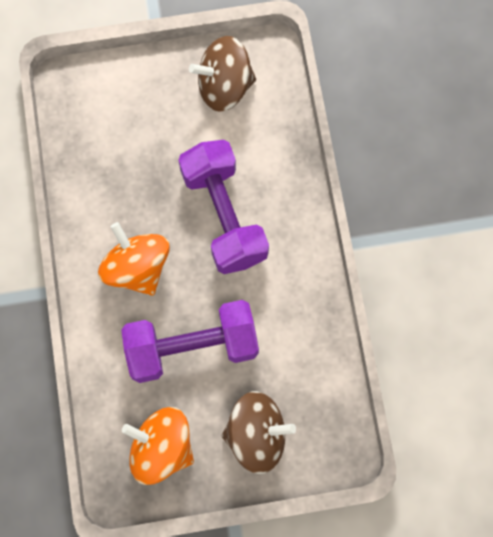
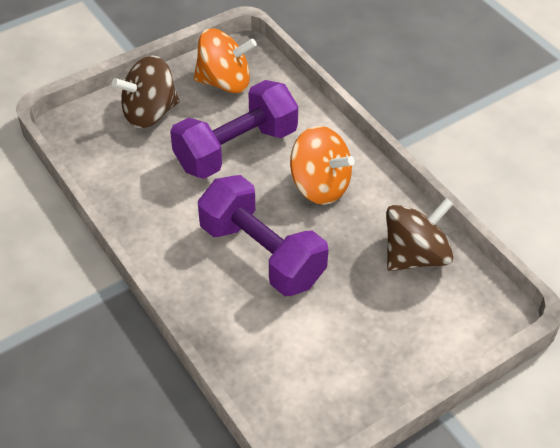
camera: 155 degrees right, 25 degrees down
(224, 86) = (329, 375): brown spinning top -> brown spinning top (415, 255)

